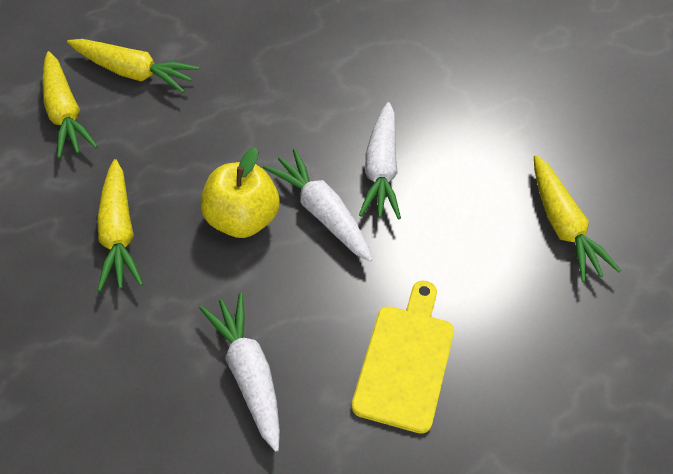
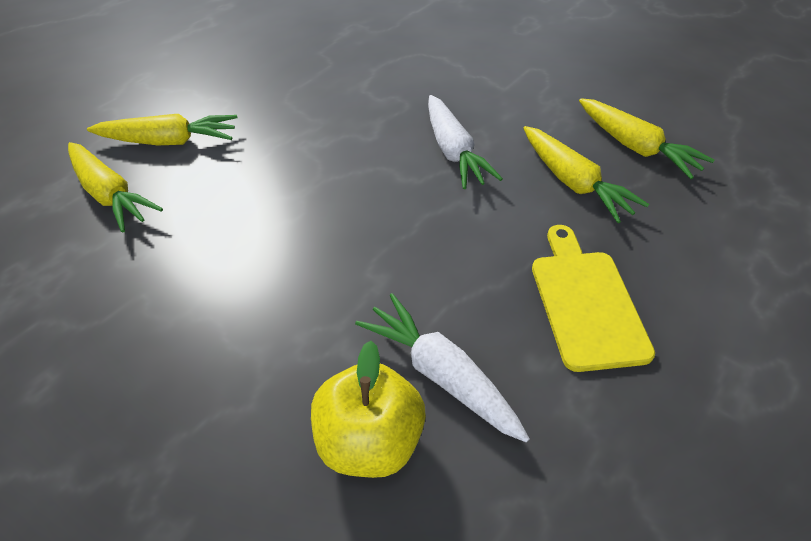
camera: 20 degrees left, 5 degrees down
(118, 234) = (223, 286): yellow carrot -> yellow carrot (573, 182)
(241, 219) = (347, 231): yellow apple -> yellow apple (369, 440)
(322, 213) = (422, 201): white carrot -> none

